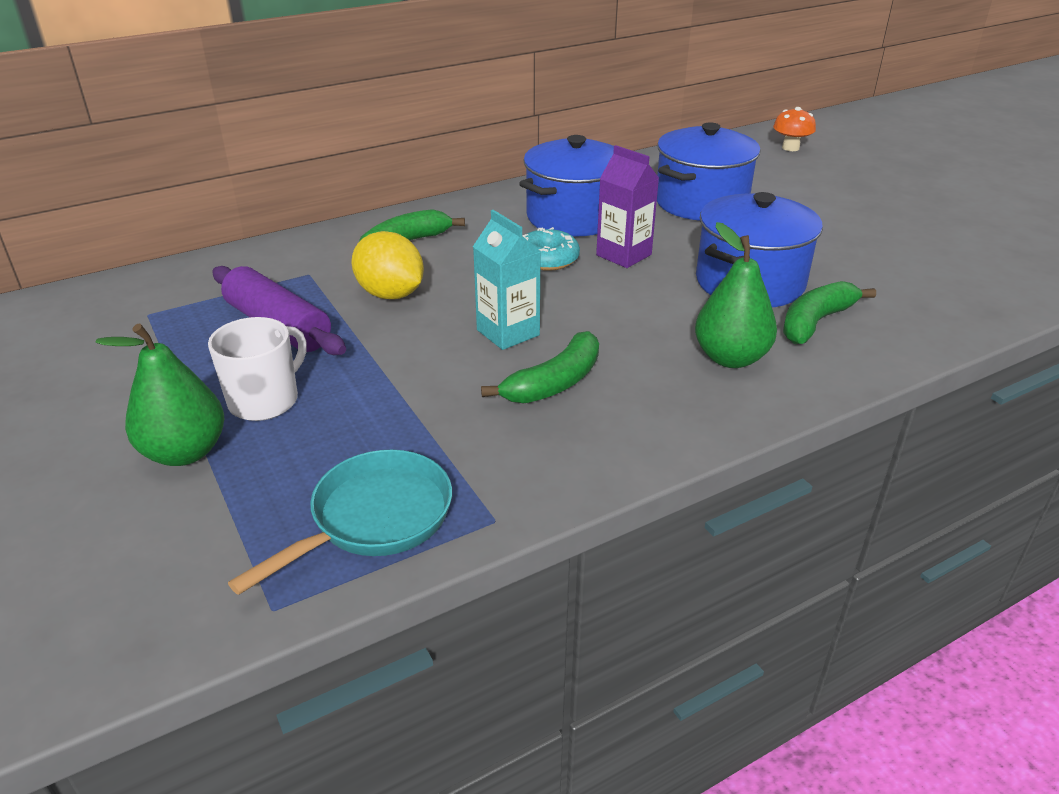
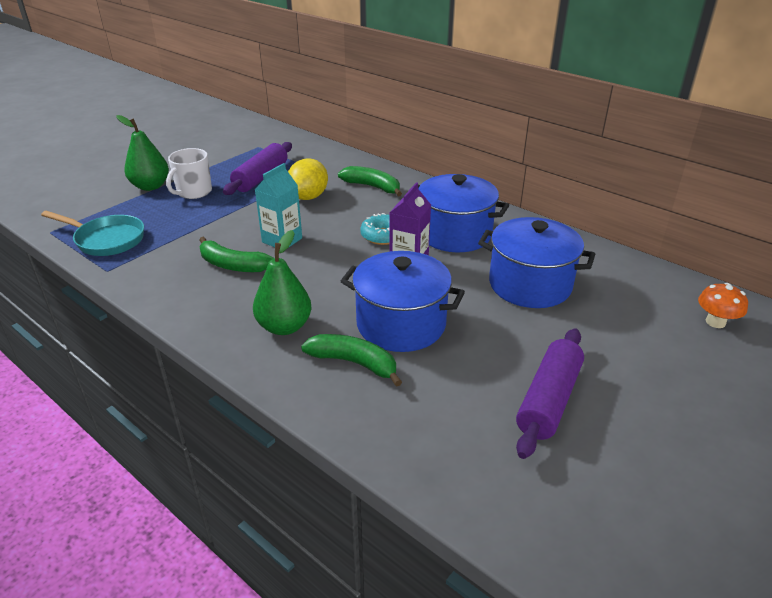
camera: 70 degrees right, 0 degrees up
(265, 400) = (193, 192): white mug -> white mug turned 105 degrees clockwise
(888, 236) = (548, 400): none -> purple rolling pin

